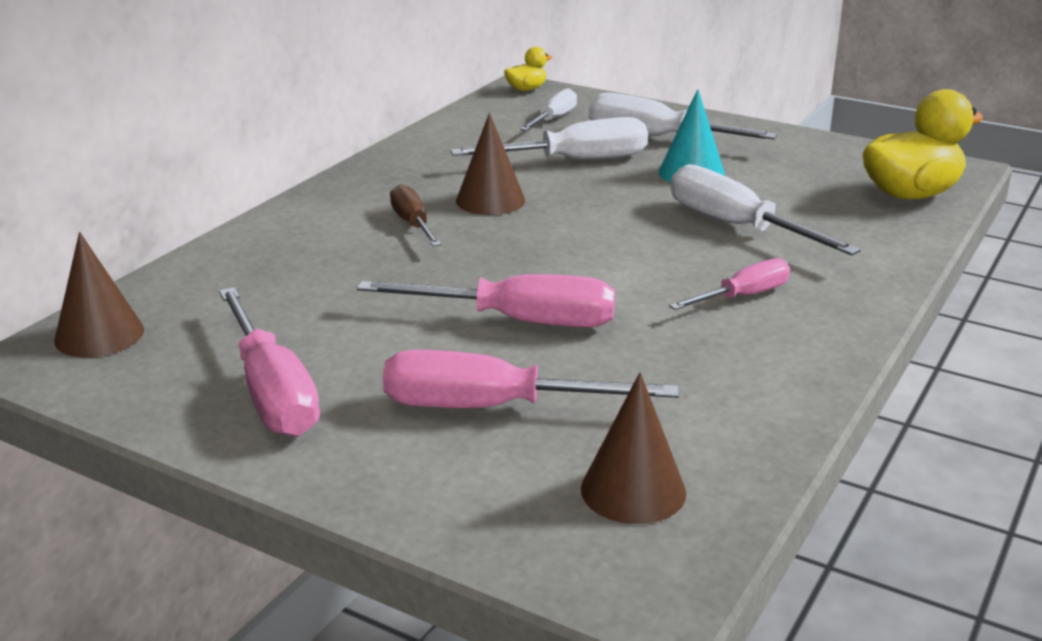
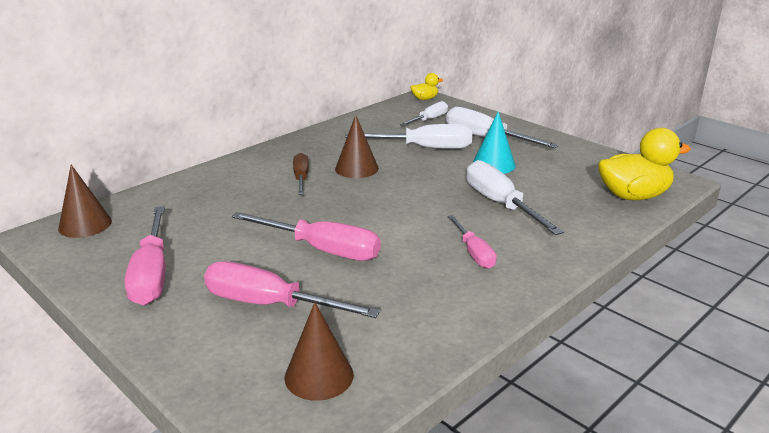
camera: 15 degrees right, 0 degrees up
(743, 296) = (474, 253): pink screwdriver -> pink screwdriver turned 90 degrees clockwise

